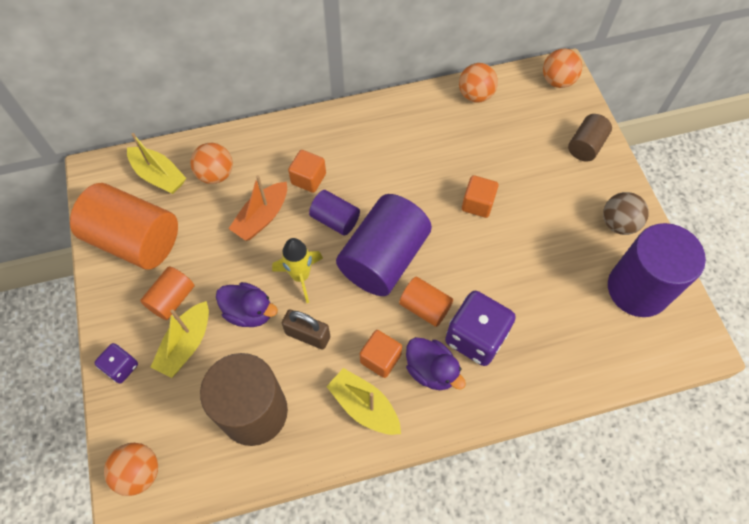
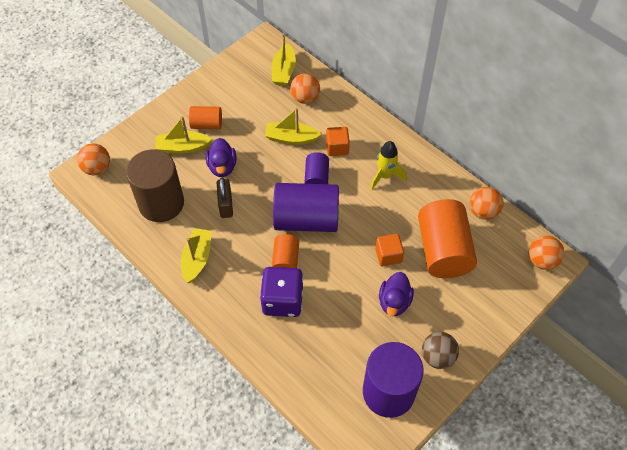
camera: 60 degrees right, 5 degrees down
(121, 367) = (151, 125): purple dice -> none
(135, 240) = (233, 85): orange cylinder -> orange cylinder (443, 250)
(262, 217) = (291, 138): orange boat -> yellow boat
(300, 276) = (263, 180): yellow rocket -> yellow rocket (385, 176)
(380, 358) = (234, 252): orange cube -> none
(431, 370) = (243, 285): purple duck -> purple duck (394, 302)
(585, 146) = (493, 306): brown cylinder -> none

